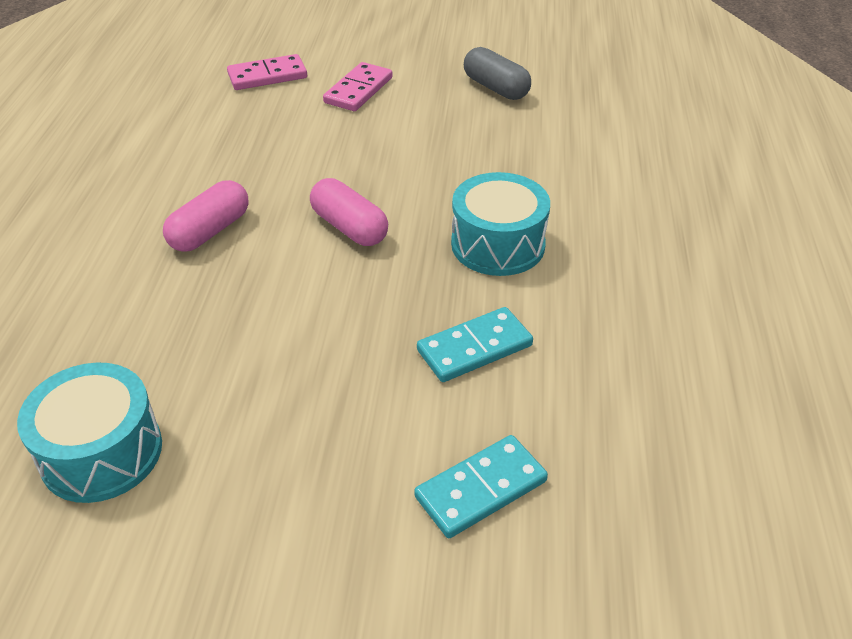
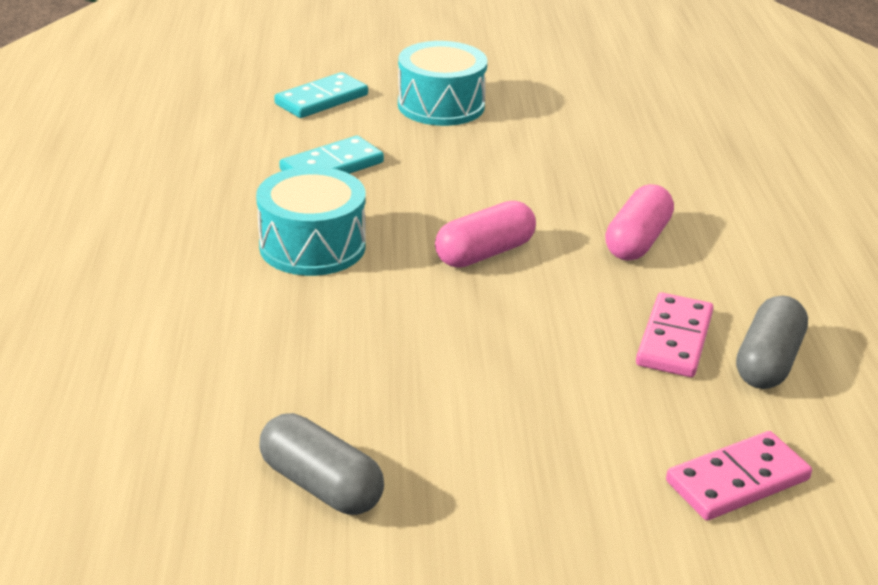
camera: 170 degrees right, 10 degrees down
(101, 452) = (599, 103): turquoise drum -> turquoise drum (441, 105)
(192, 131) = (767, 361): none -> grey capsule
(349, 227) = (484, 253): pink capsule -> pink capsule turned 75 degrees counterclockwise
(358, 90) = (561, 460): pink domino -> pink domino (674, 339)

